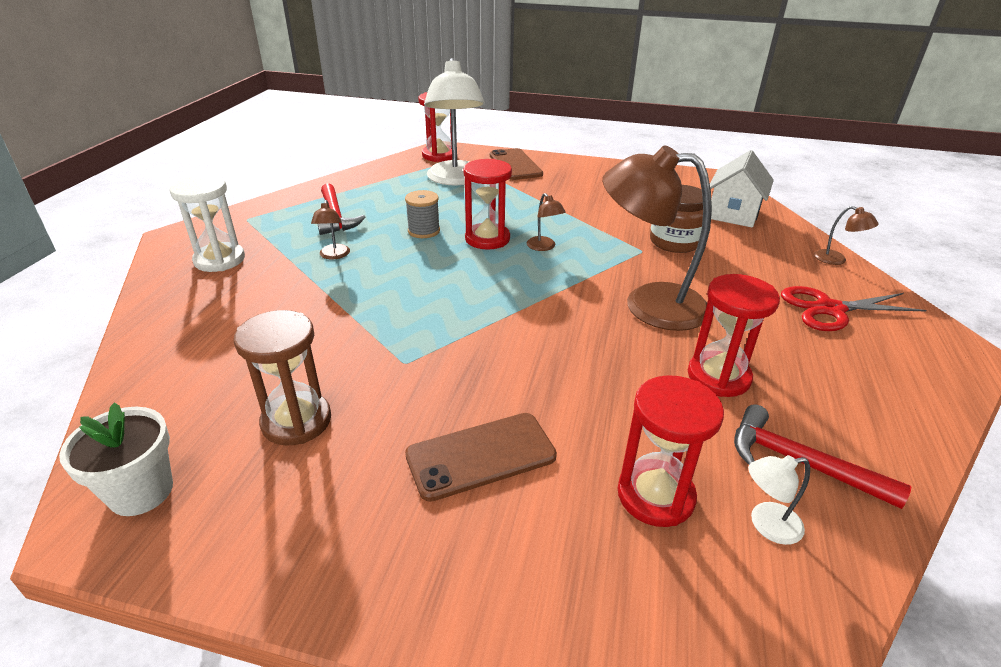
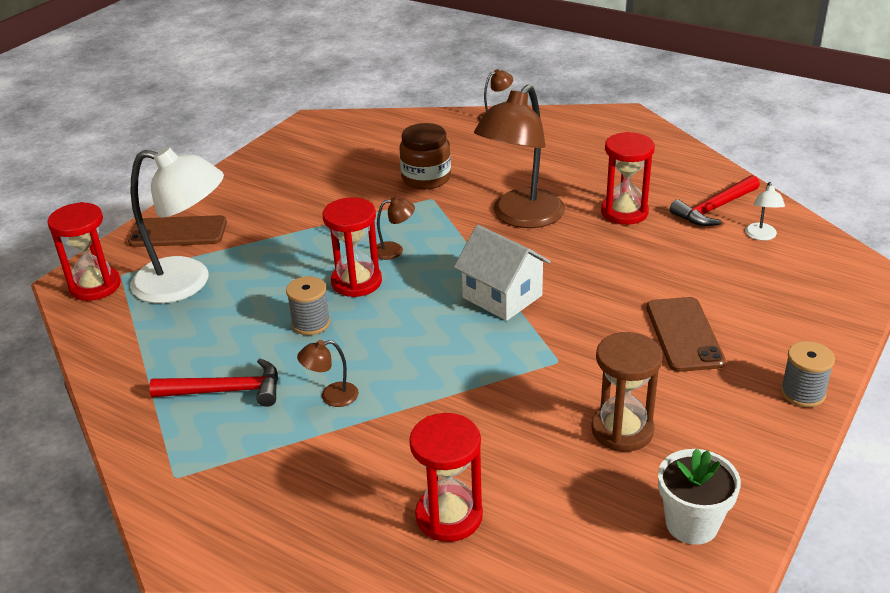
camera: 70 degrees left, 0 degrees up
(219, 260) = (287, 498): white hourglass -> none
(334, 255) = (331, 396): brown lamp -> brown lamp turned 150 degrees clockwise
(382, 597) = (802, 393): none -> grey spool
(655, 495) = (733, 268): red hourglass -> red hourglass (449, 516)
(733, 213) = (391, 135): white house -> white house (502, 296)
(830, 309) = (560, 143): red scissors -> none

